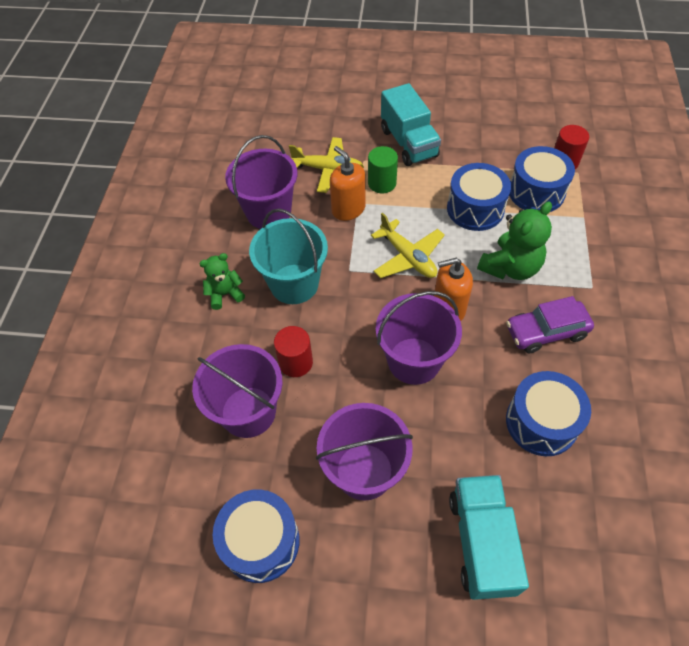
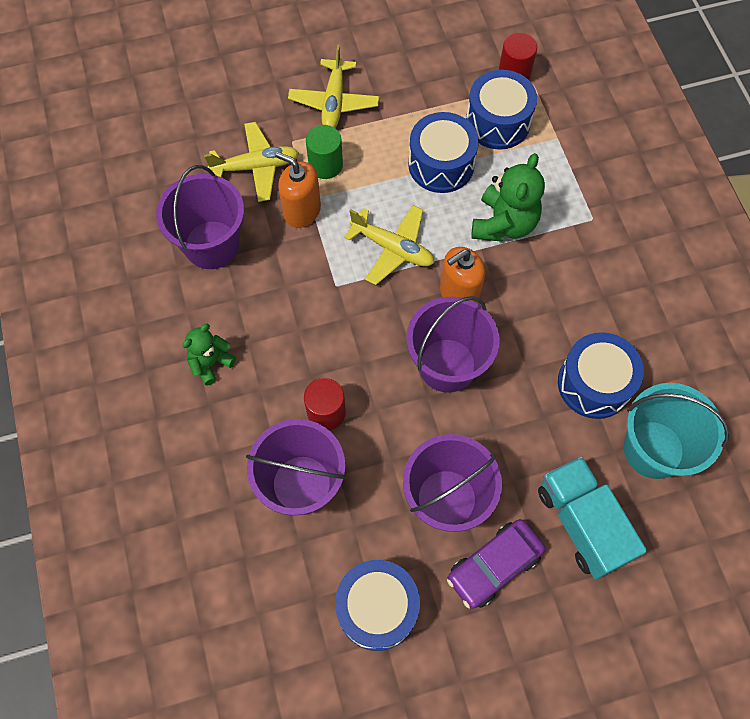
camera: 25 degrees left, 10 degrees up
(294, 284) = (283, 323): turquoise bucket -> turquoise bucket (653, 449)
(408, 143) = (334, 102): turquoise truck -> yellow plane
(546, 332) = (565, 285): purple car -> purple car (494, 566)

